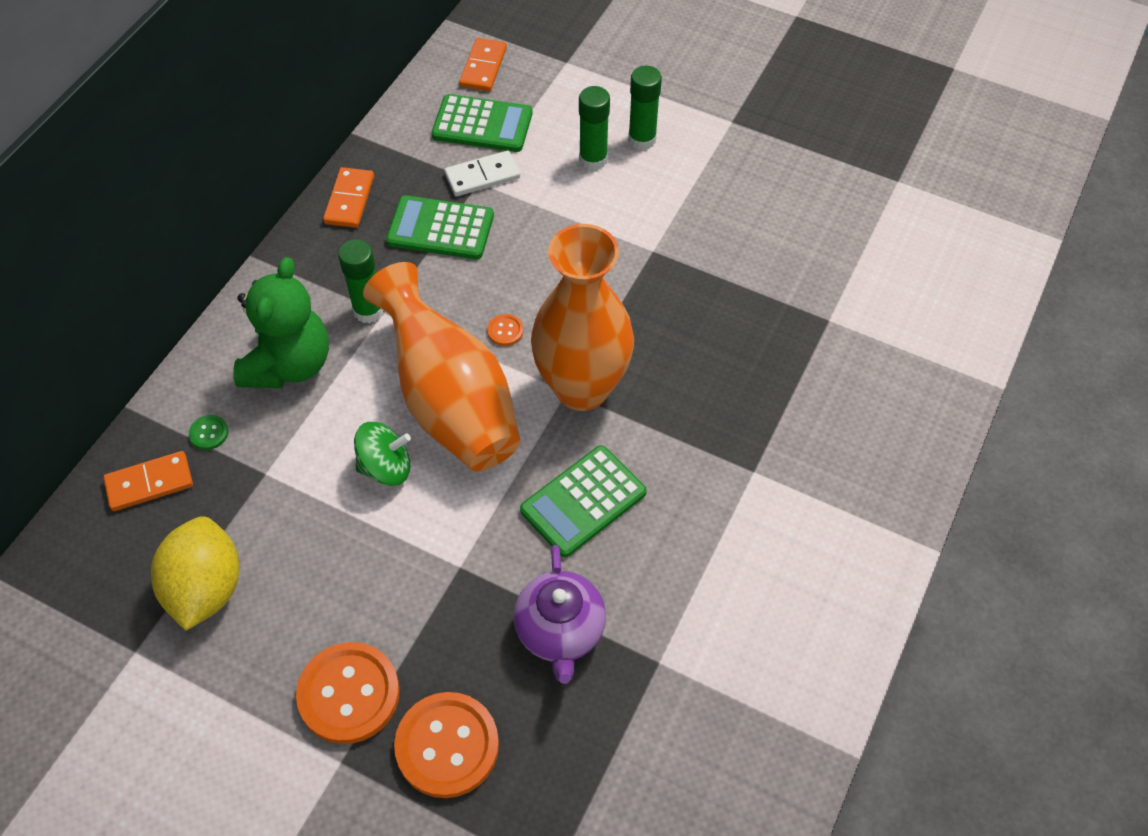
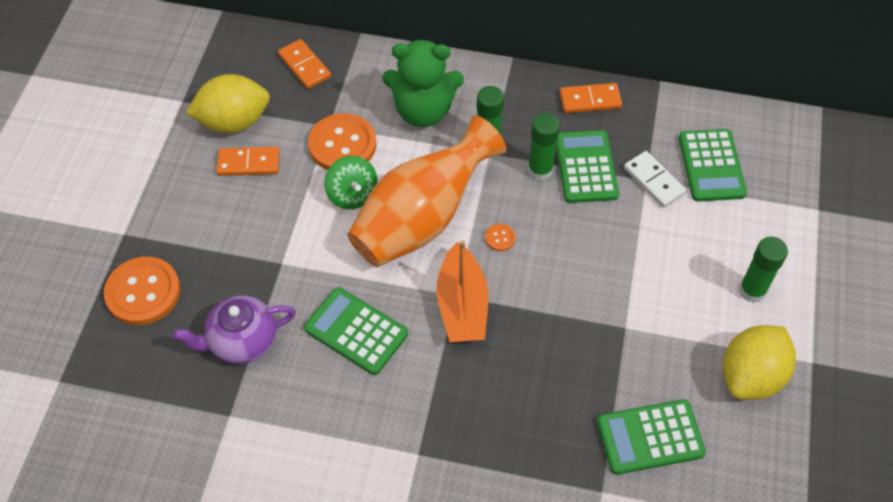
camera: 75 degrees right, 0 degrees up
(209, 433) = (352, 84): green button -> none
(349, 694) = (172, 224): orange button -> orange button (342, 145)
(483, 67) = (778, 149): orange domino -> orange domino (249, 163)
(582, 388) = (462, 305): orange vase -> orange boat
(593, 160) = (709, 257): green glue stick -> green glue stick (540, 170)
(734, 170) = (751, 376): none -> yellow lemon
(780, 265) = (650, 437): none -> green calculator

